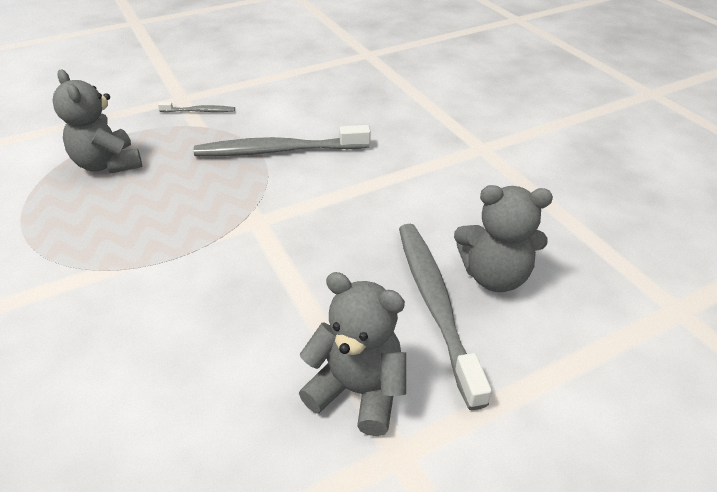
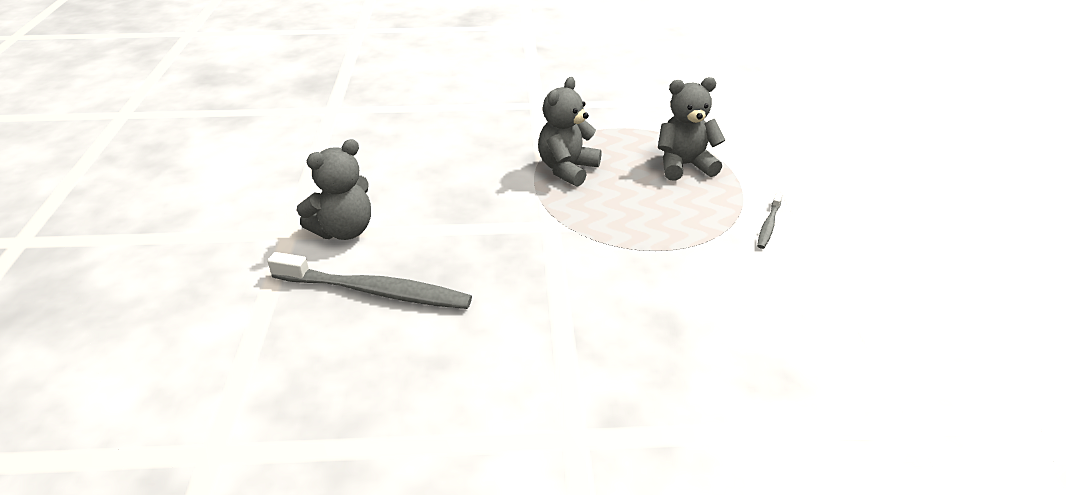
camera: 115 degrees right, 5 degrees down
(278, 150) = (659, 261): grey toothbrush -> none
(494, 276) = (370, 340): grey teddy bear -> grey teddy bear (567, 169)

